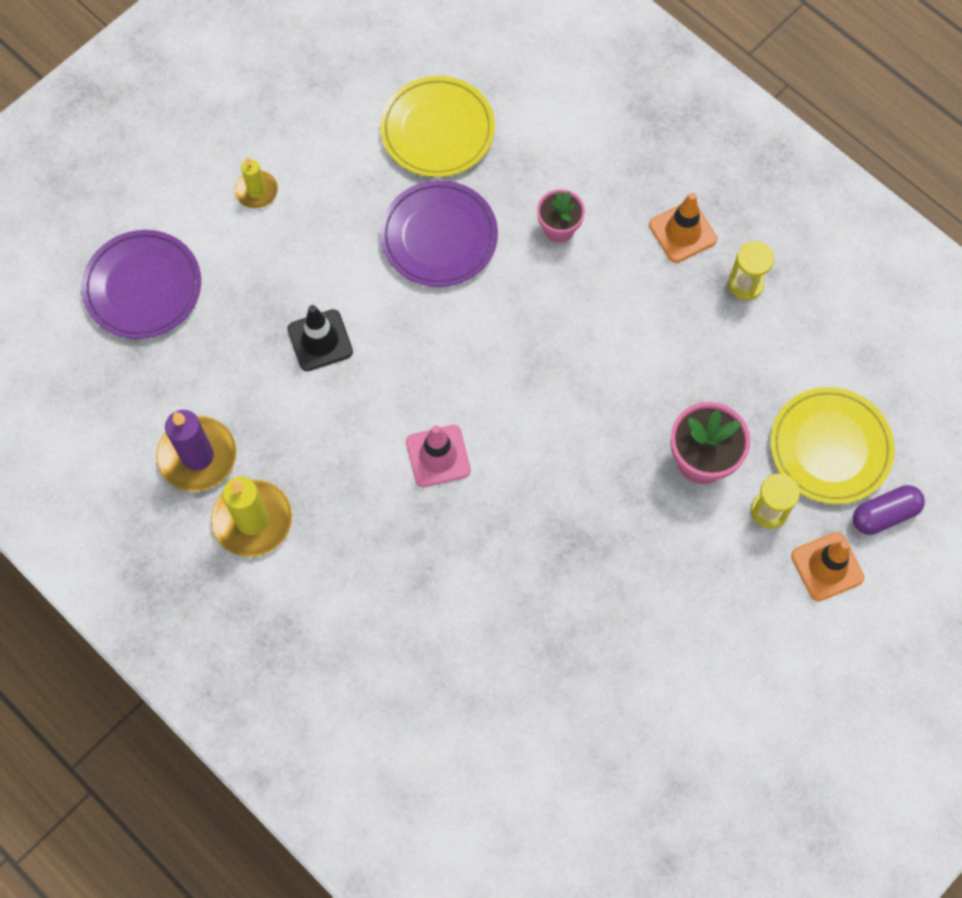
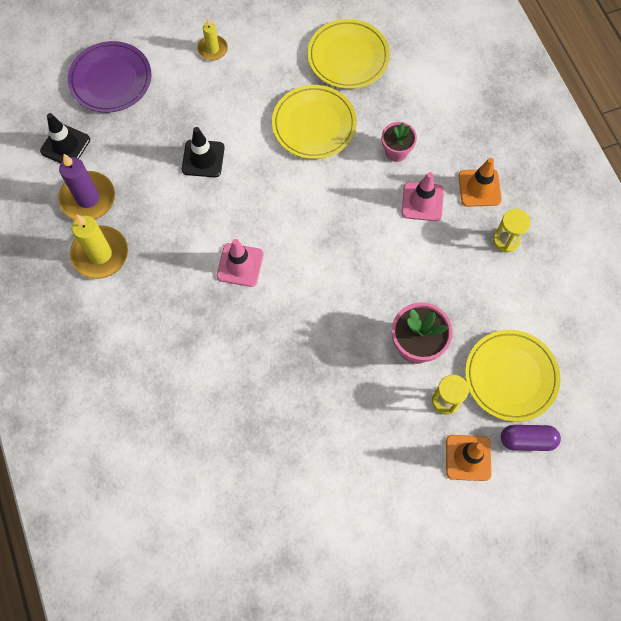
camera: 25 degrees right, 0 degrees up
(129, 399) = (65, 145): none -> black traffic cone
(439, 237) = (314, 125): purple plate -> yellow plate
(622, 279) = (422, 201): none -> pink traffic cone

